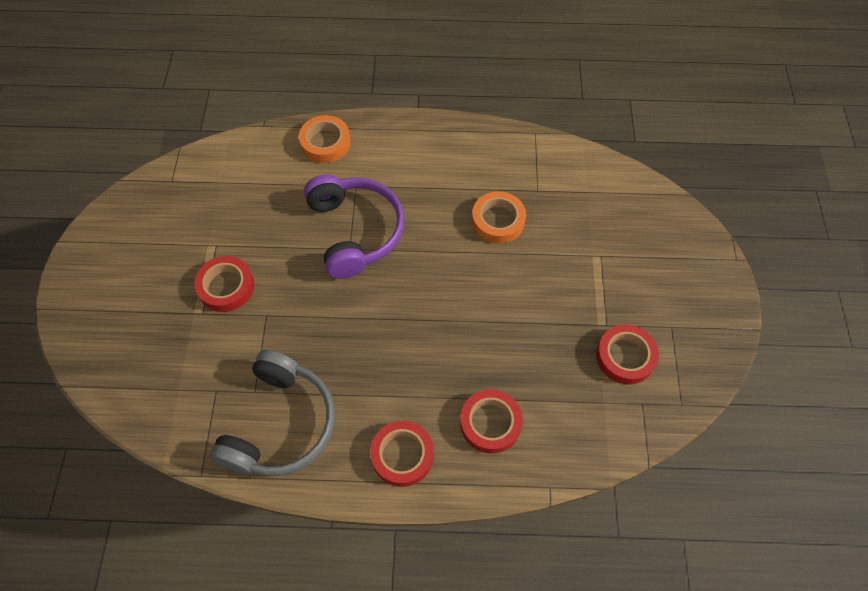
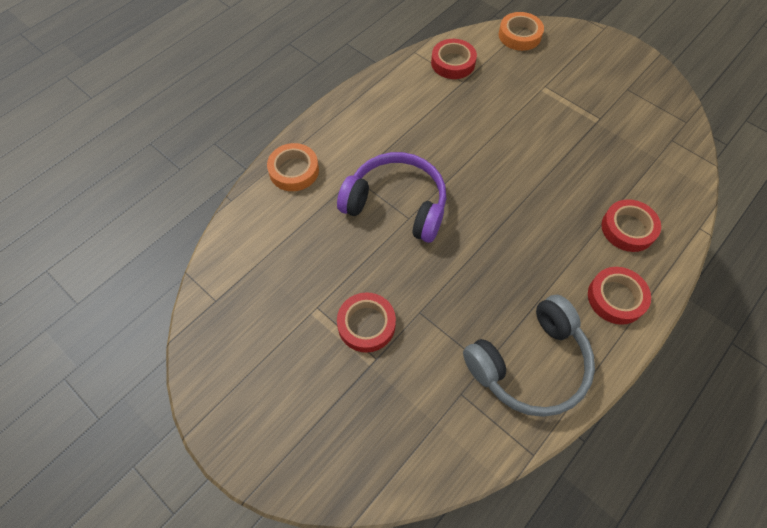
camera: 50 degrees left, 0 degrees up
(280, 424) = (530, 364): grey headphones -> grey headphones turned 90 degrees clockwise
(498, 220) = (467, 118): orange tape -> orange tape (519, 35)
(625, 357) = (631, 125): red tape -> red tape (453, 63)

